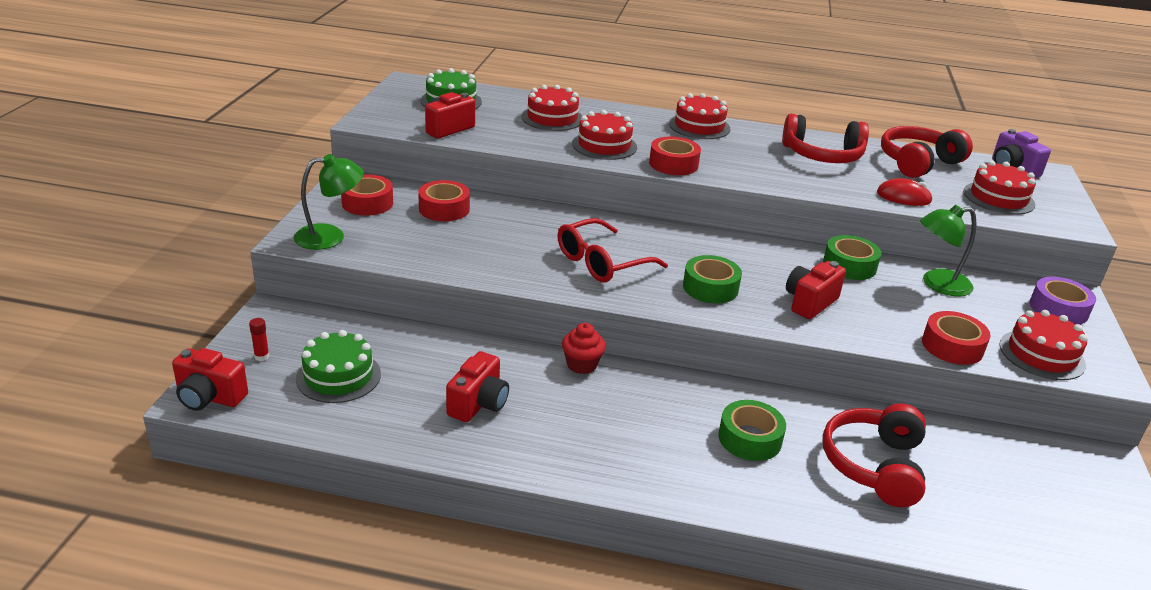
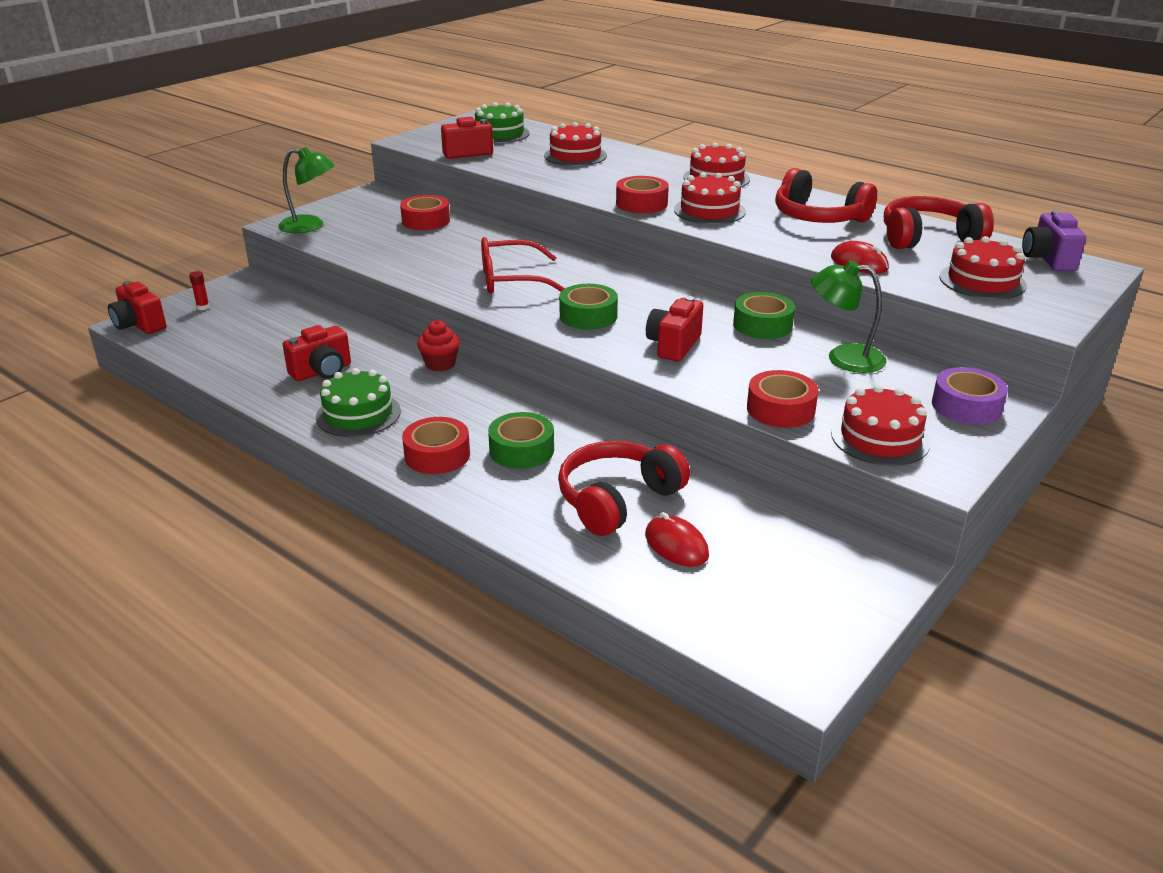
camera: 30 degrees right, 0 degrees up
(338, 376) = (241, 331): green cake -> green cake (358, 414)
(367, 203) = (368, 208): red tape -> red tape (437, 455)
(604, 145) = (594, 181): red cake -> red cake (709, 211)
(810, 303) = (673, 345): red camera -> red camera turned 45 degrees counterclockwise
(960, 495) = (676, 545): none -> red mouse

